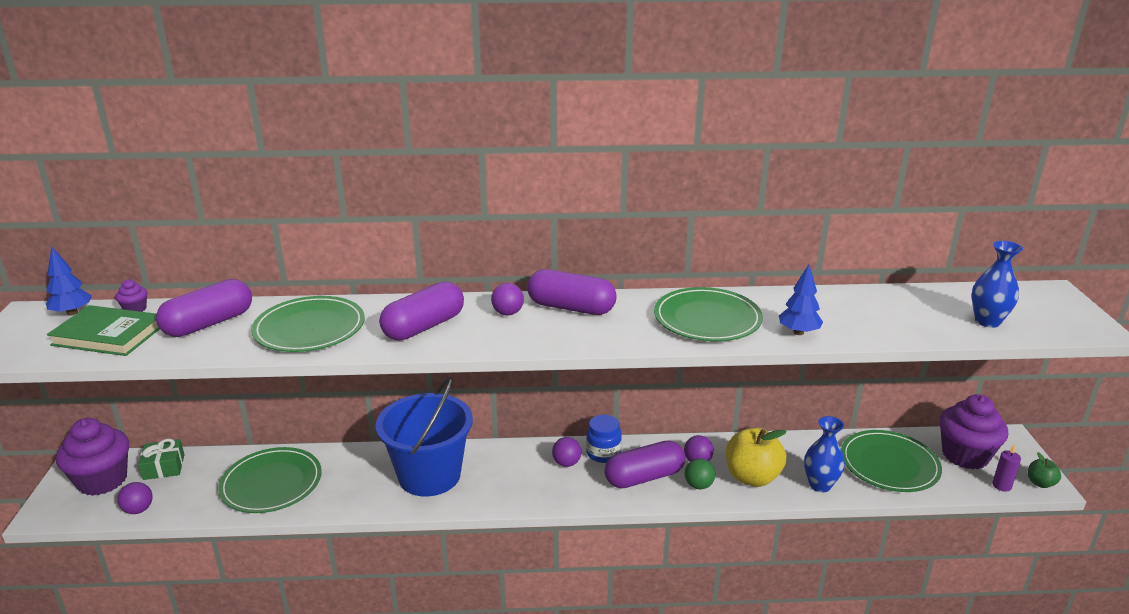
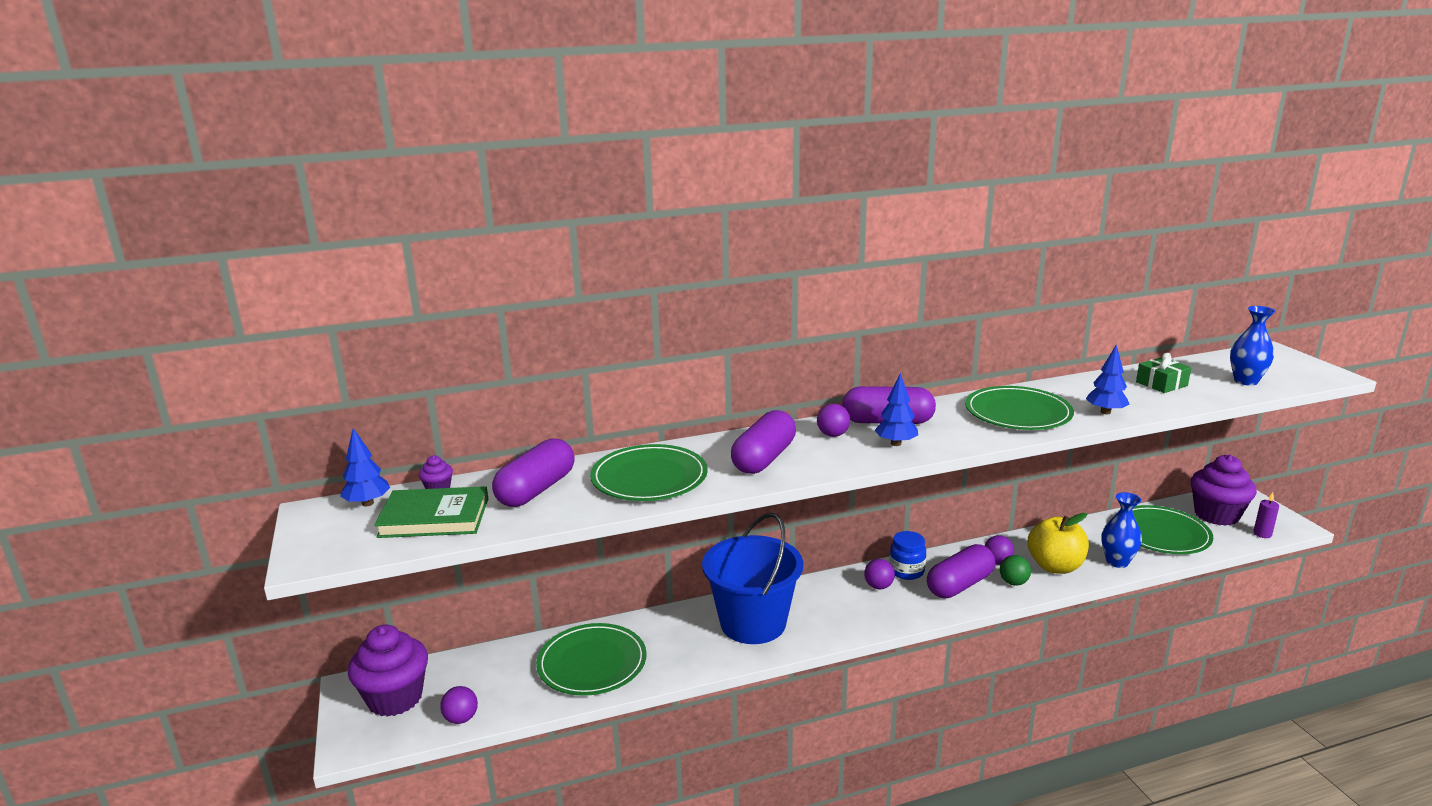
camera: 15 degrees left, 5 degrees down
(164, 467) = (457, 671): green gift -> green gift (1161, 384)
(557, 332) = (895, 443): none -> blue tree
(1040, 483) = (1290, 526): green apple -> none

